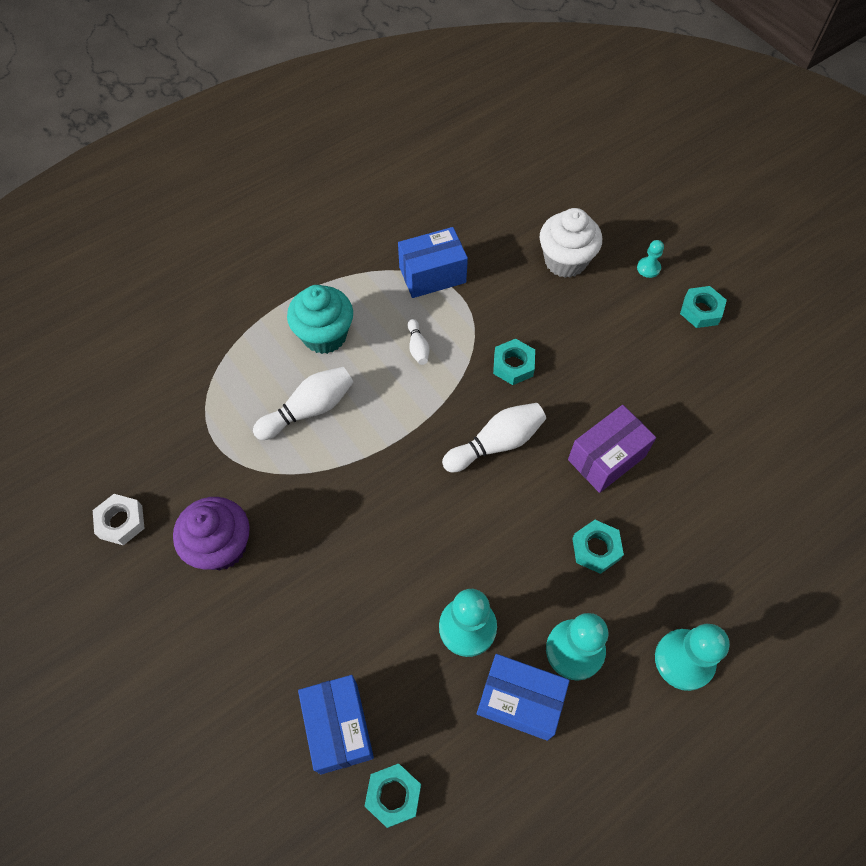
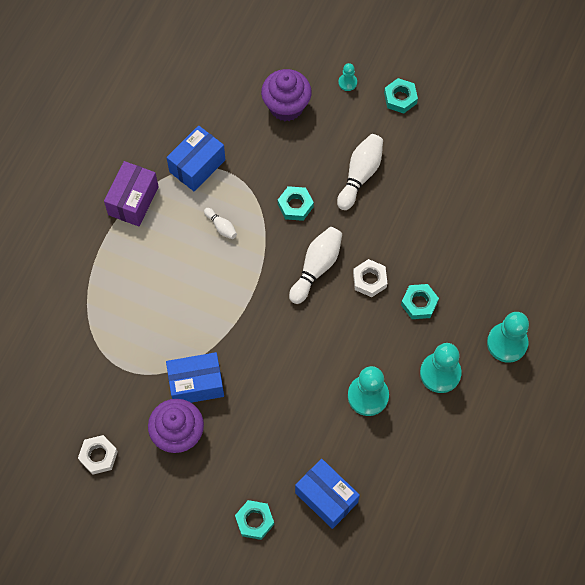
camera: 30 degrees left, 5 degrees up
(309, 410) = (174, 312): white bowling pin -> white bowling pin (360, 175)
(324, 335) = (149, 252): turquoise cupcake -> none
(393, 795) = (382, 515): turquoise nut -> turquoise nut (254, 521)
(519, 701) = (424, 421): blue box -> blue box (196, 384)
(551, 489) = (369, 280): none -> white nut
(565, 261) = (286, 106): white cupcake -> purple cupcake
(606, 458) = (393, 239): purple box -> purple box (133, 201)

